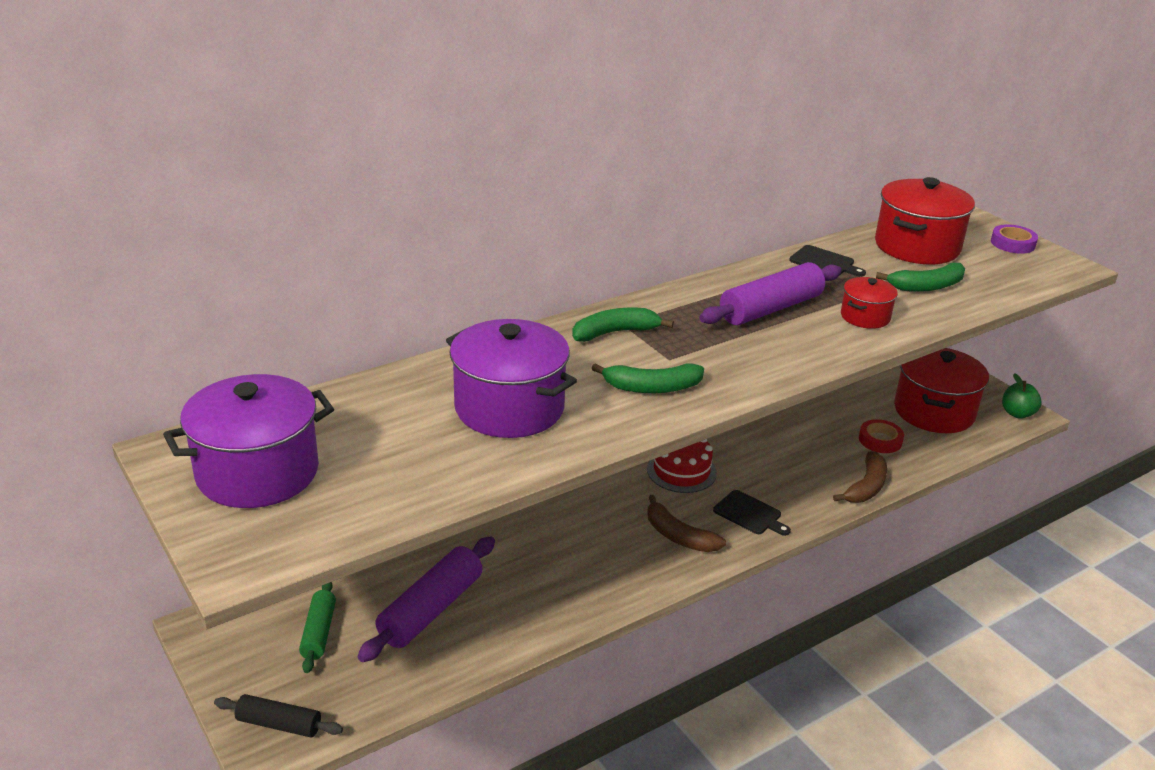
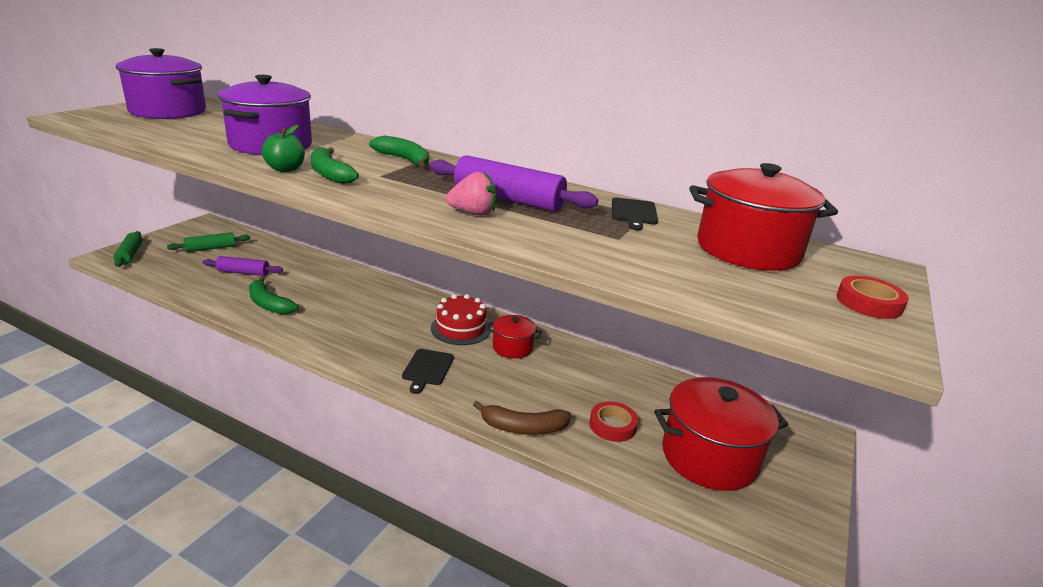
camera: 60 degrees right, 5 degrees down
(279, 724) = (130, 255): black rolling pin -> green rolling pin
(431, 610) = (243, 272): purple rolling pin -> purple rolling pin, size x0.59
(678, 536) = (374, 341): brown banana -> none
(803, 336) = (473, 213): none -> pink strawberry
(865, 317) = (545, 234): red pot -> red pot (512, 348)
(926, 286) = (660, 259): green banana -> green banana (269, 304)
(1012, 243) = (868, 303): purple tape -> red tape
(1017, 413) = (792, 531): green apple -> green apple (285, 169)

